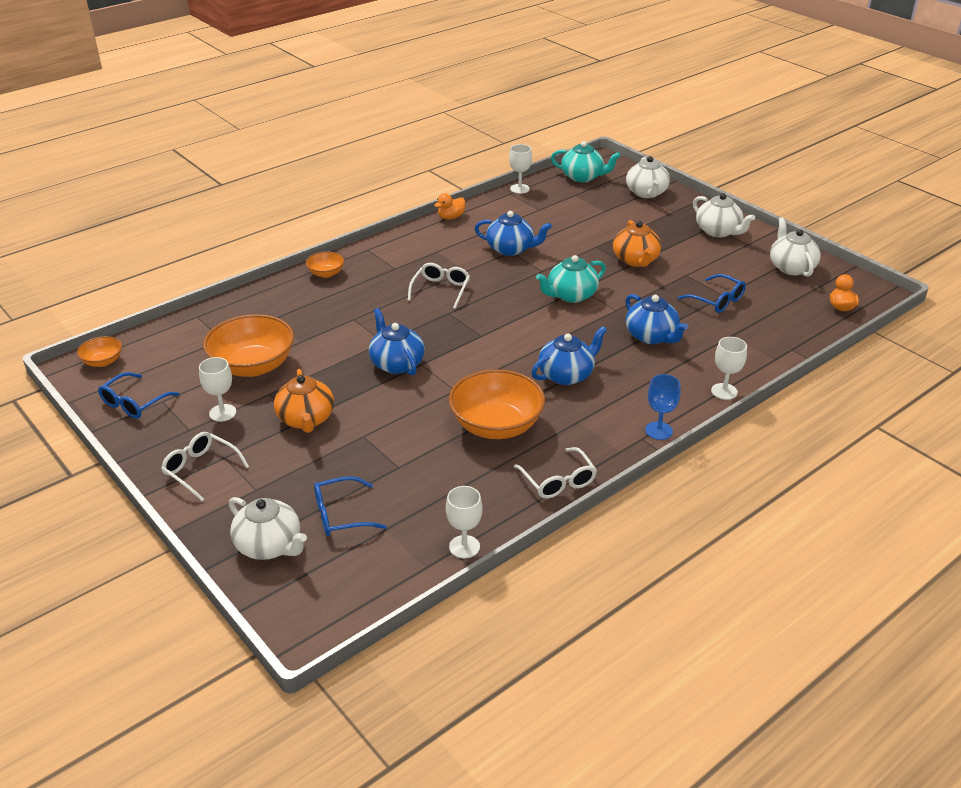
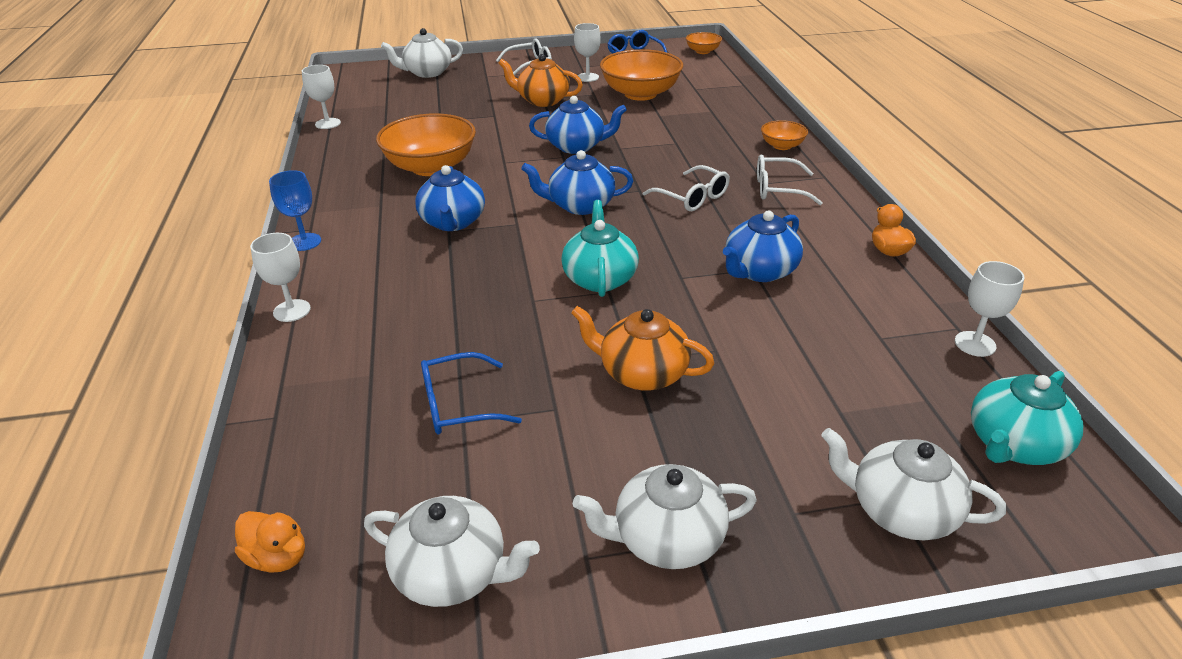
camera: 120 degrees right, 0 degrees up
(341, 515) = (421, 94): blue glasses -> none
(558, 481) = (328, 173): white glasses -> white glasses (778, 189)
(651, 336) = (449, 304): blue teapot -> blue teapot (580, 205)

